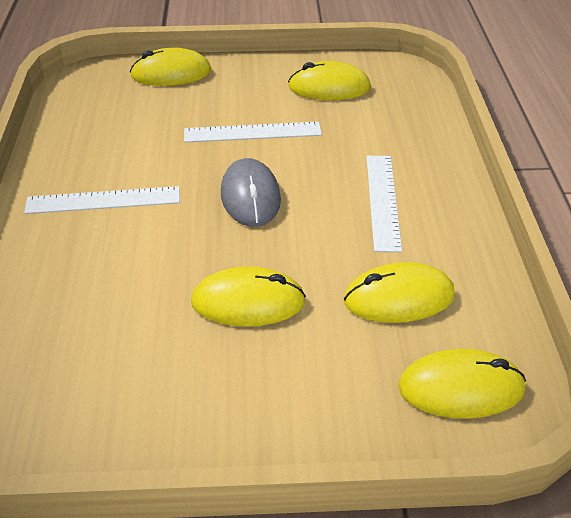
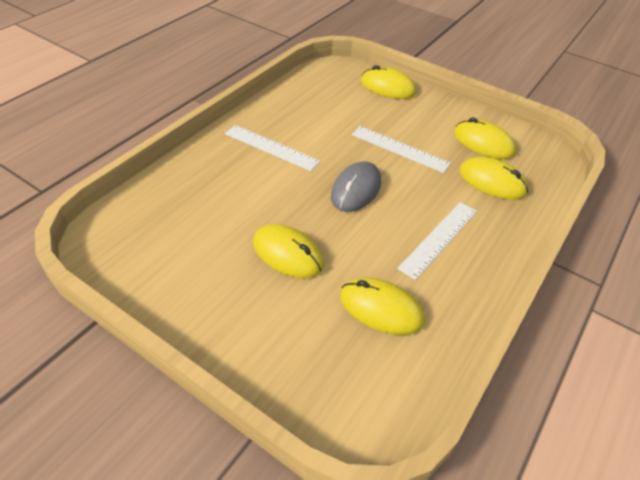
camera: 35 degrees right, 5 degrees up
(461, 388) = (358, 393): yellow mouse -> yellow mouse (492, 181)

